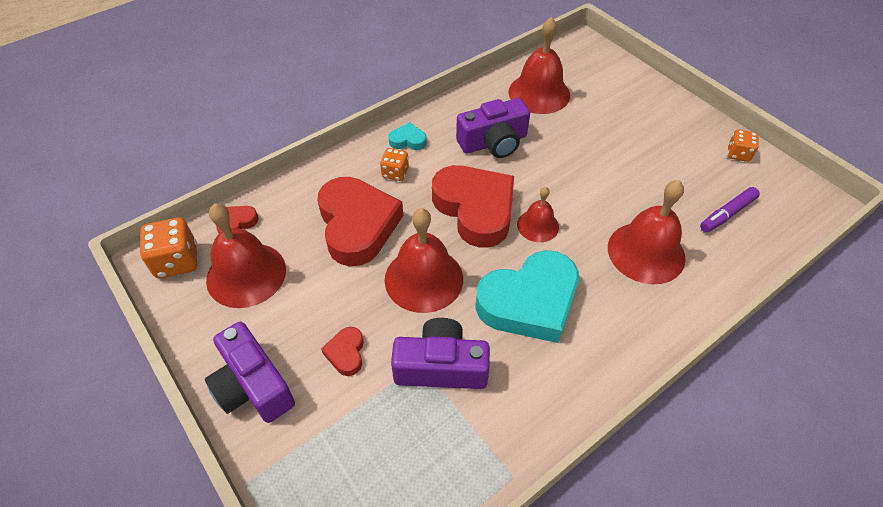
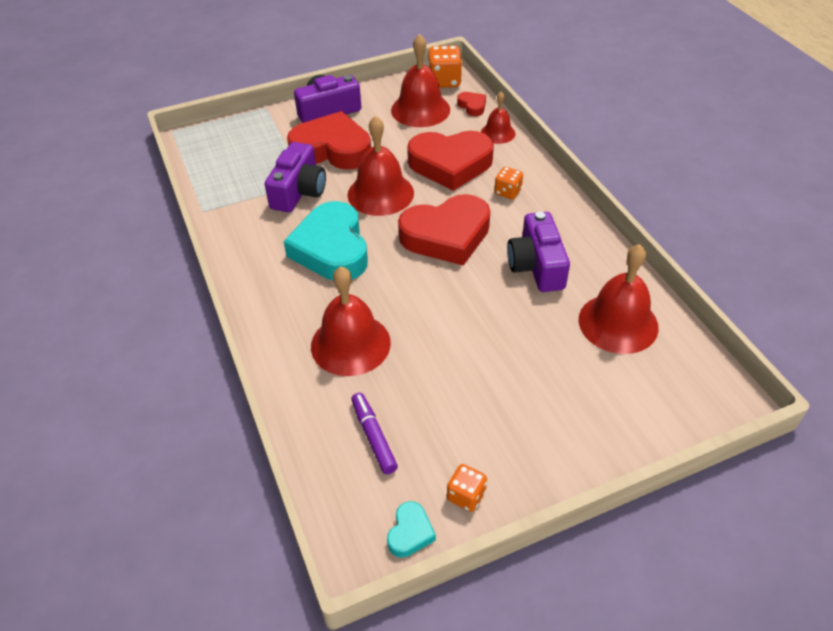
camera: 105 degrees right, 5 degrees down
(346, 353) = (332, 149): red heart -> red heart, size x2.32
(408, 140) = (552, 205): turquoise heart -> turquoise heart (410, 532)
(538, 225) = (412, 273): red bell -> red bell (498, 133)

